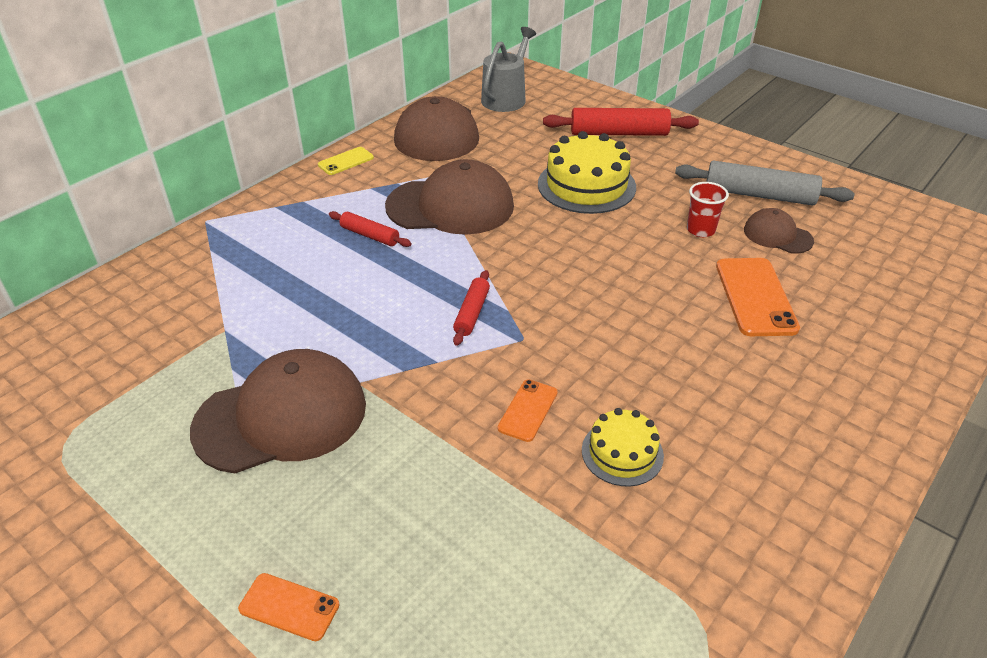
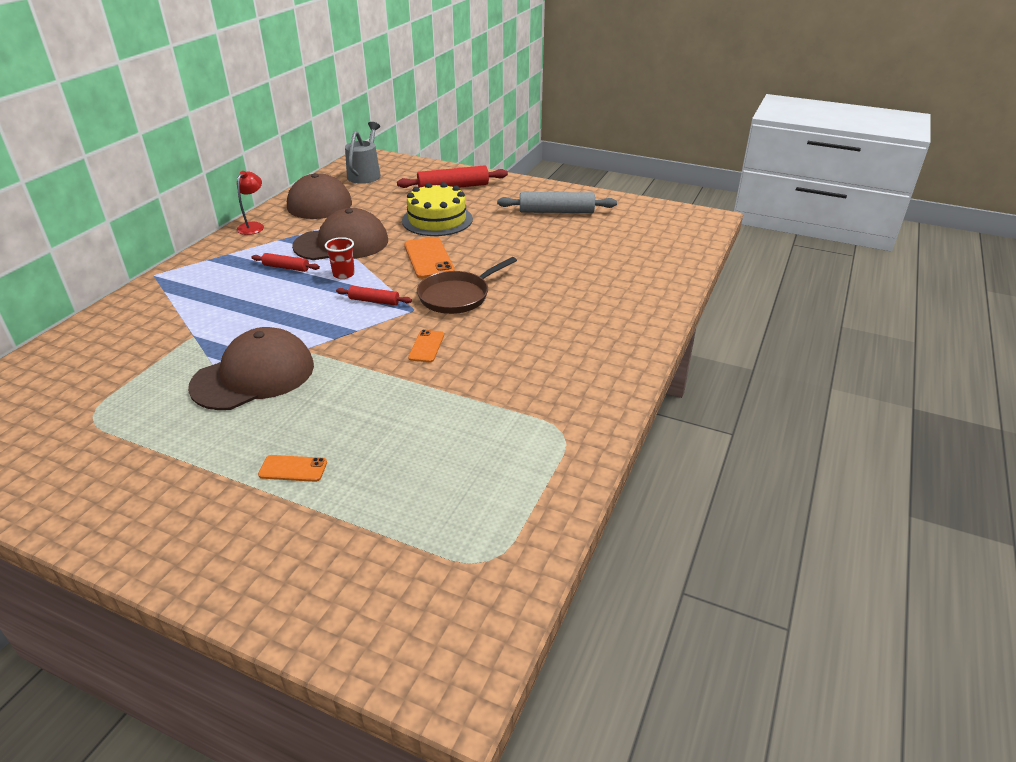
camera: 15 degrees left, 5 degrees down
(346, 161) = (253, 226): yellow phone -> red lamp
(472, 313) = (374, 301): red rolling pin -> red rolling pin turned 75 degrees counterclockwise
(589, 324) = (457, 296): none -> brown pan
(622, 453) = (493, 358): yellow cake -> none
(700, 230) = (521, 235): red cup -> red cup (343, 274)
(755, 297) = (563, 267): orange phone -> orange phone (428, 258)
(777, 235) = (572, 232): brown cap -> none

